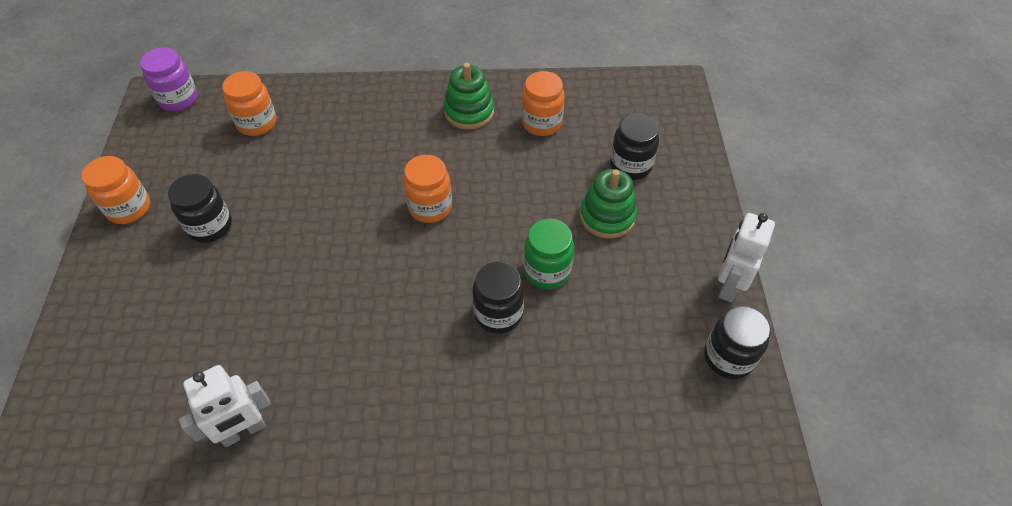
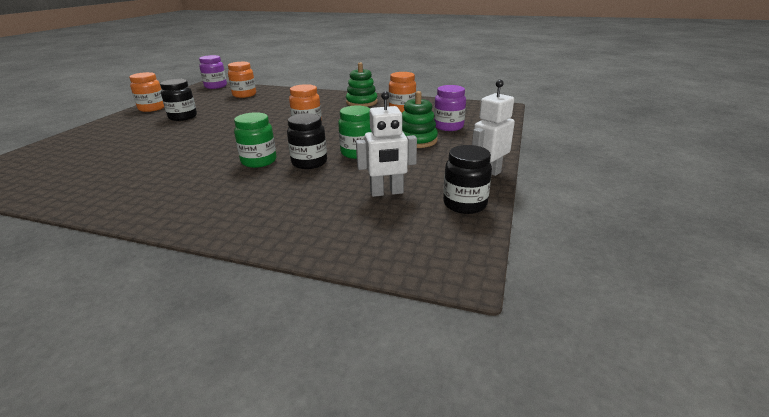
camera: 20 degrees right, 25 degrees down
(243, 431) = (107, 178): white robot -> white robot (386, 192)
(428, 328) = (259, 161): none -> green jar
(630, 165) = (448, 127): black jar -> purple jar

